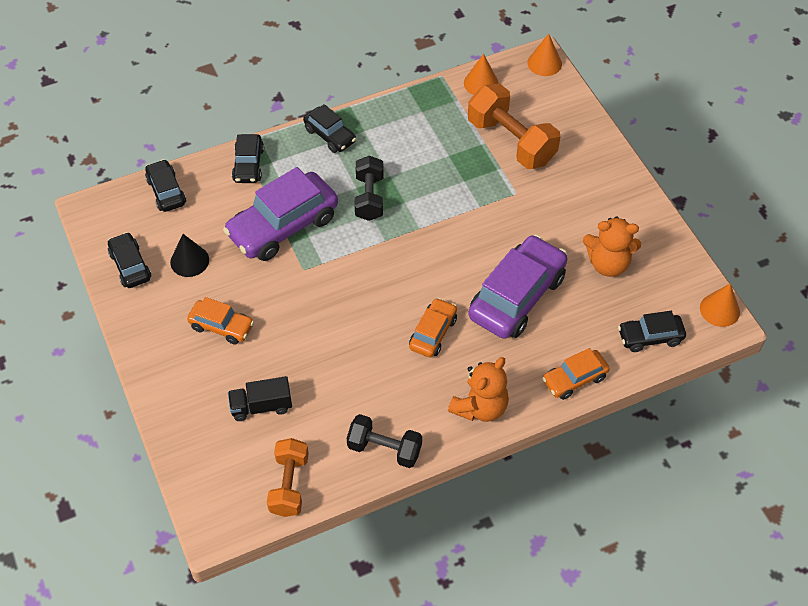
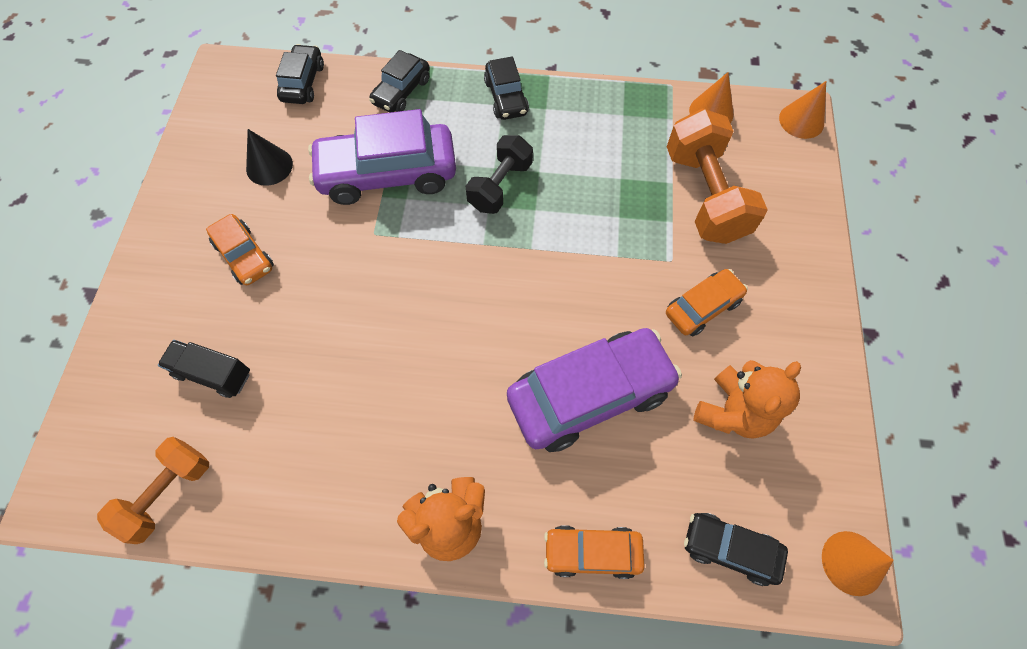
camera: 30 degrees right, 10 degrees up
(130, 266) = (211, 143): black car -> none
(384, 449) = (302, 511): black dumbbell -> none
(433, 333) = (459, 388): orange car -> orange car (702, 307)
(608, 264) = (732, 411): orange teddy bear -> orange teddy bear turned 90 degrees counterclockwise

